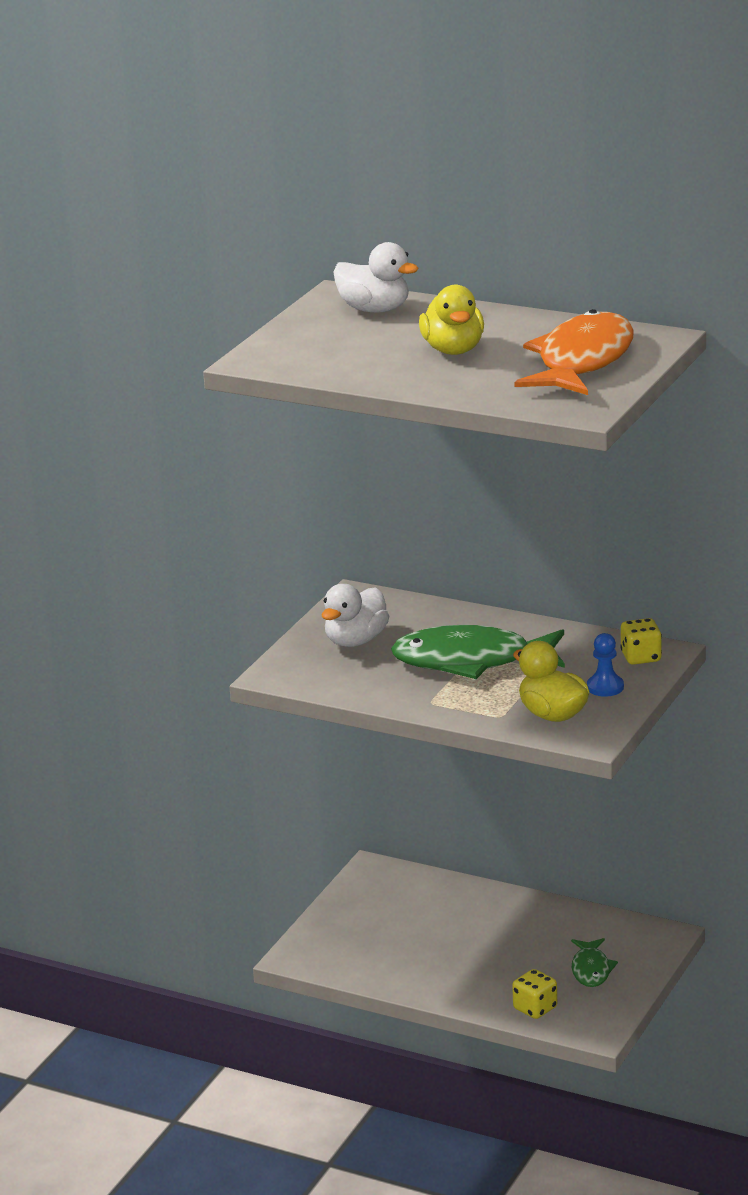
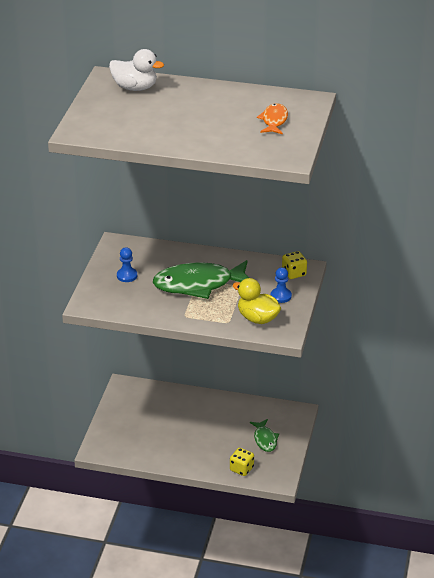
camera: 15 degrees left, 10 degrees up
(356, 641) = (127, 276): white duck -> blue pawn
(453, 350) = (194, 116): yellow duck -> none
(582, 361) = (274, 121): orange fish -> orange fish, size x0.50

